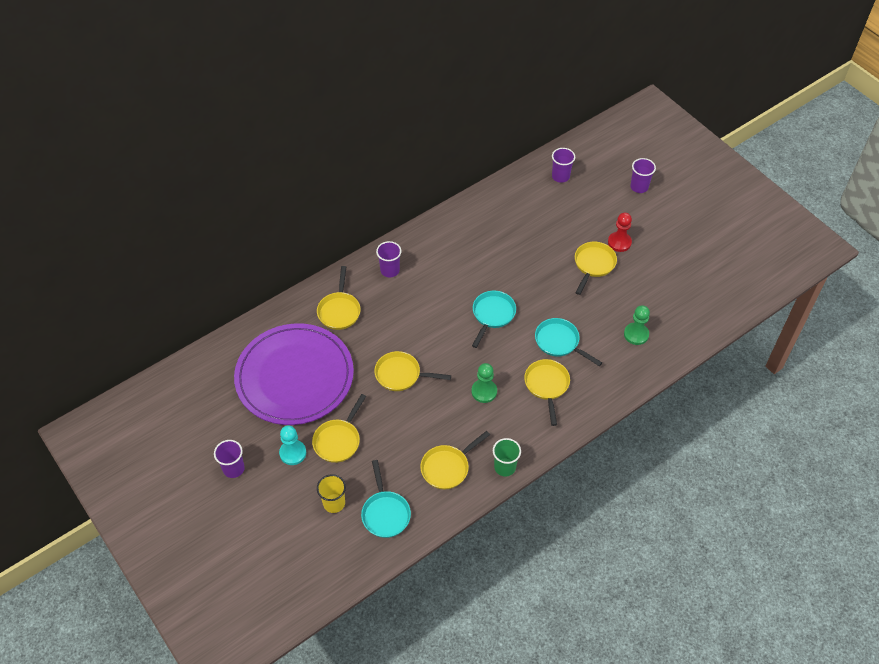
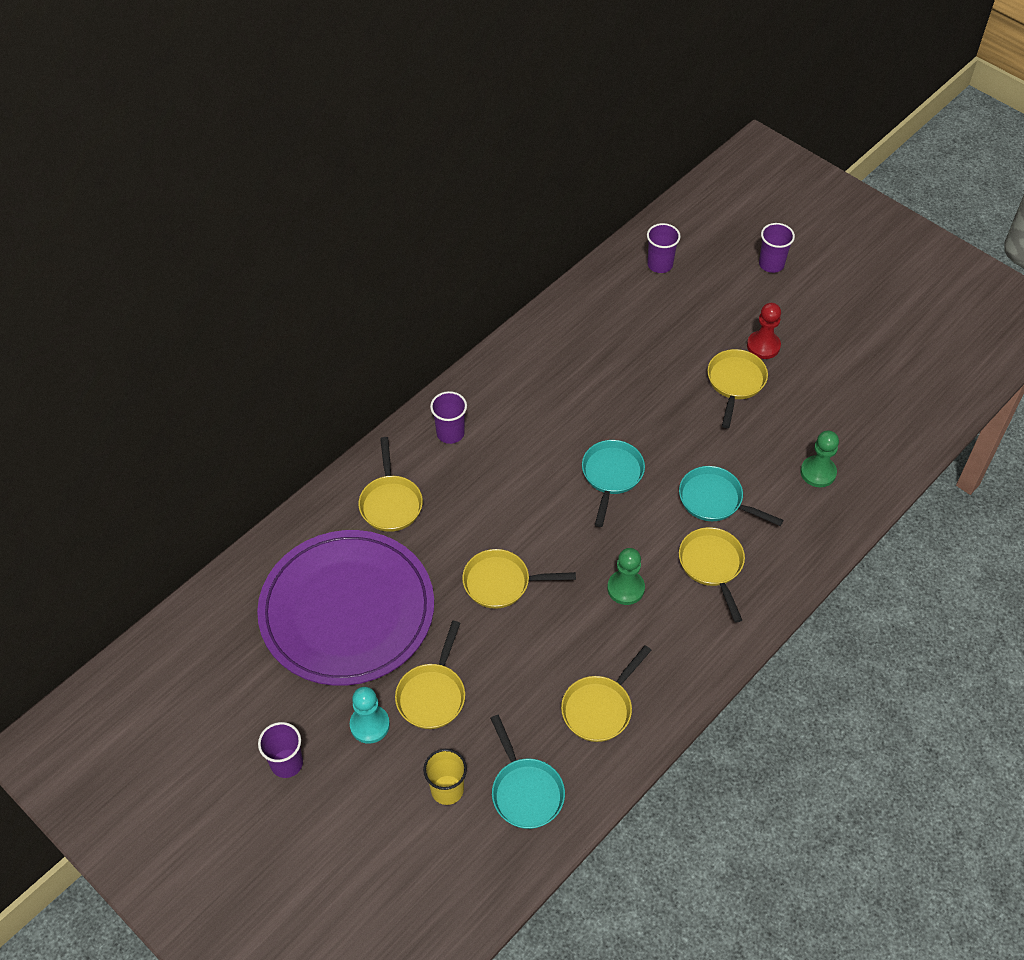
camera: 10 degrees left, 0 degrees up
(505, 467) = (681, 693): green cup -> none

